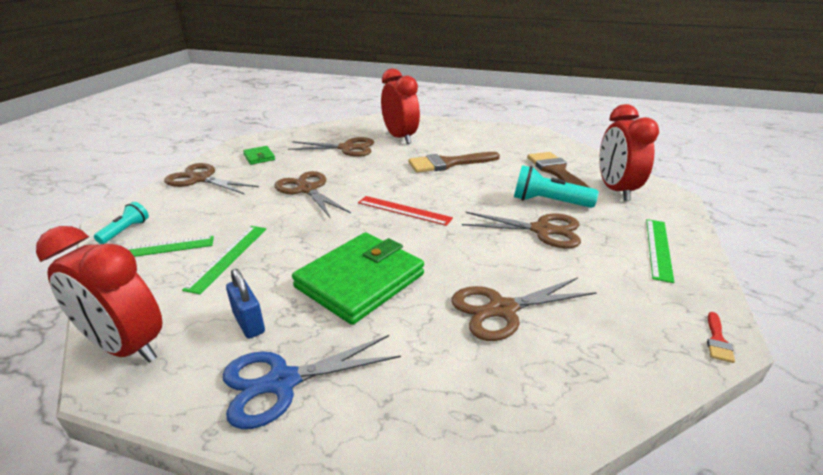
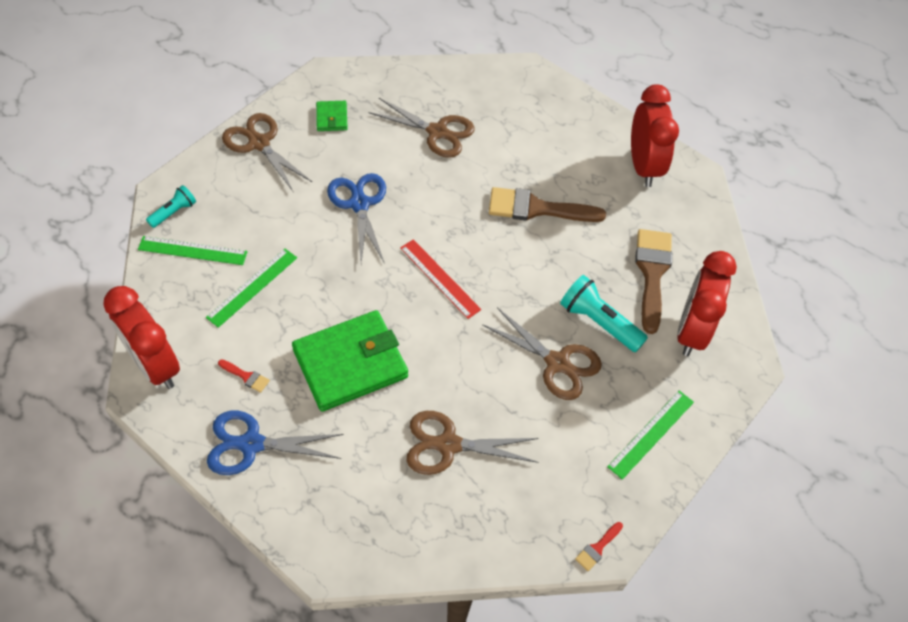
camera: 20 degrees right, 25 degrees up
(249, 323) = (246, 376): blue padlock -> red brush
(307, 189) = (359, 204): brown scissors -> blue scissors
(400, 138) = (512, 129): red clock -> red clock (643, 166)

